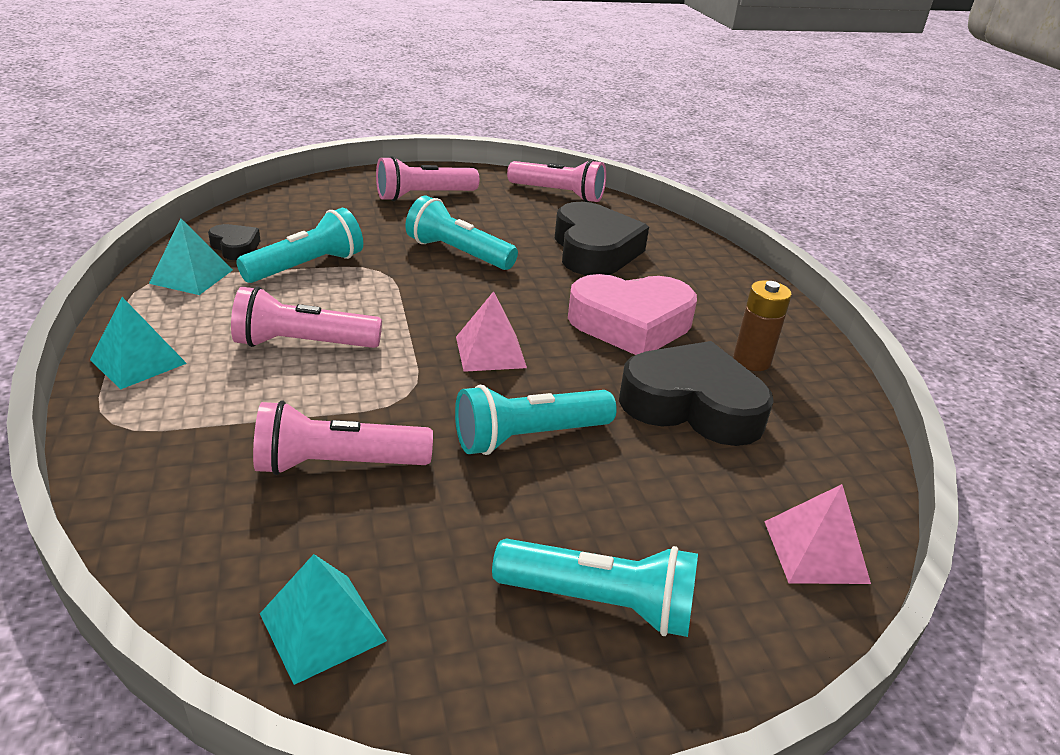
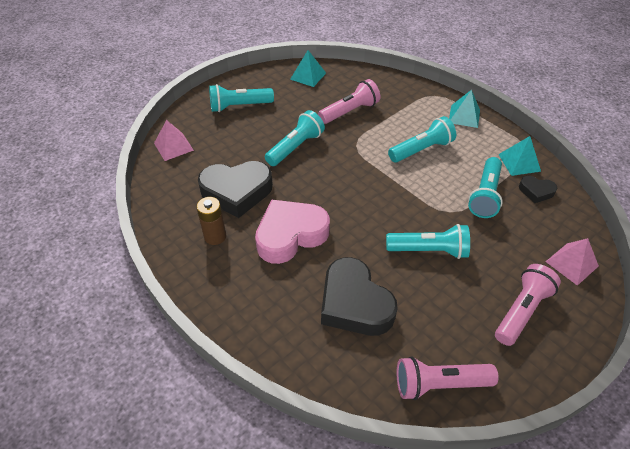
camera: 155 degrees right, 15 degrees up
(303, 344) = (421, 149): pink flashlight -> turquoise flashlight
(490, 352) = (344, 182): pink pyramid -> pink pyramid (572, 264)

